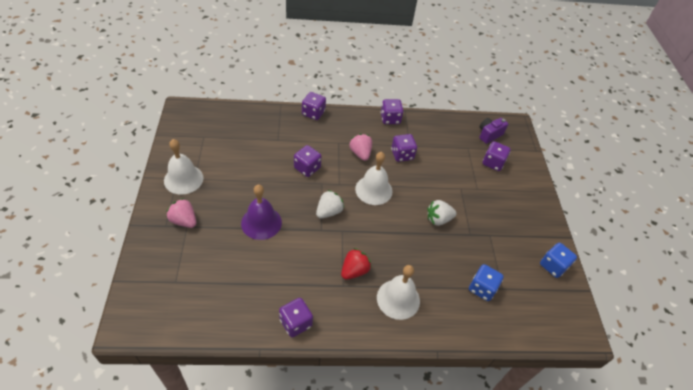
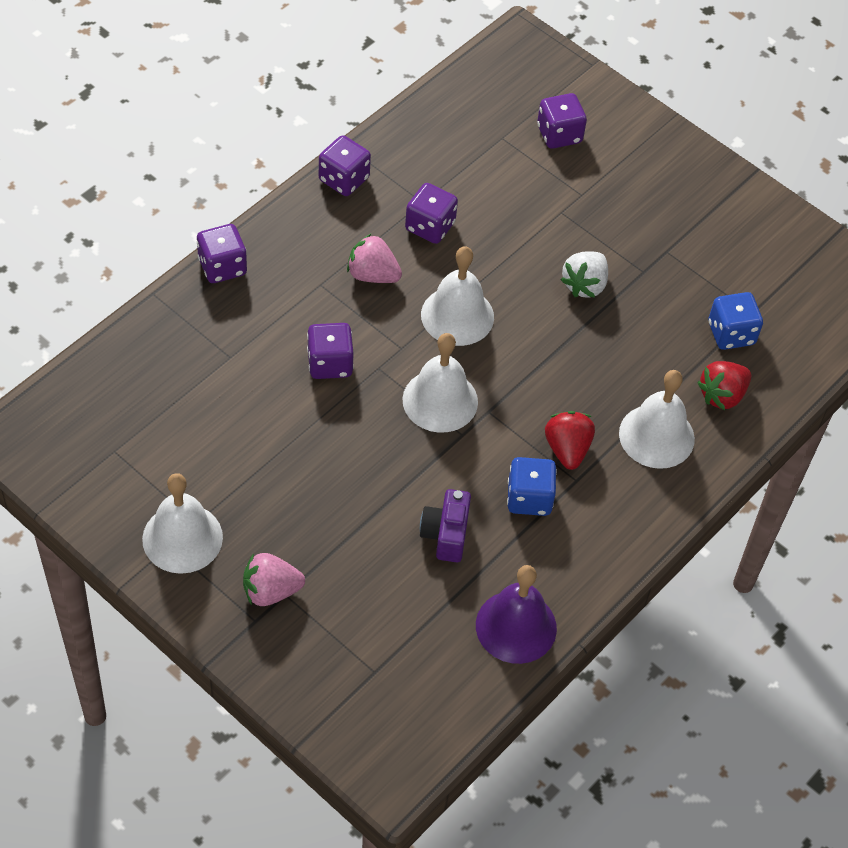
camera: 45 degrees left, 5 degrees up
(261, 222) = (374, 497): purple bell -> purple bell (516, 626)
(295, 323) = (580, 576): purple dice -> none
(329, 212) = (440, 400): white strawberry -> white bell
(448, 309) = (722, 395): none -> red strawberry
(489, 135) = (506, 89): purple camera -> purple camera (446, 534)
(553, 266) = (776, 229): blue dice -> blue dice (529, 498)

